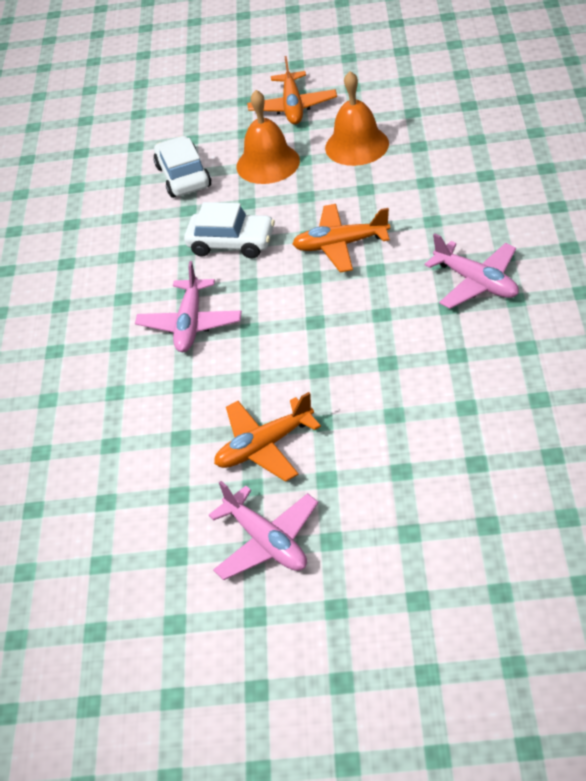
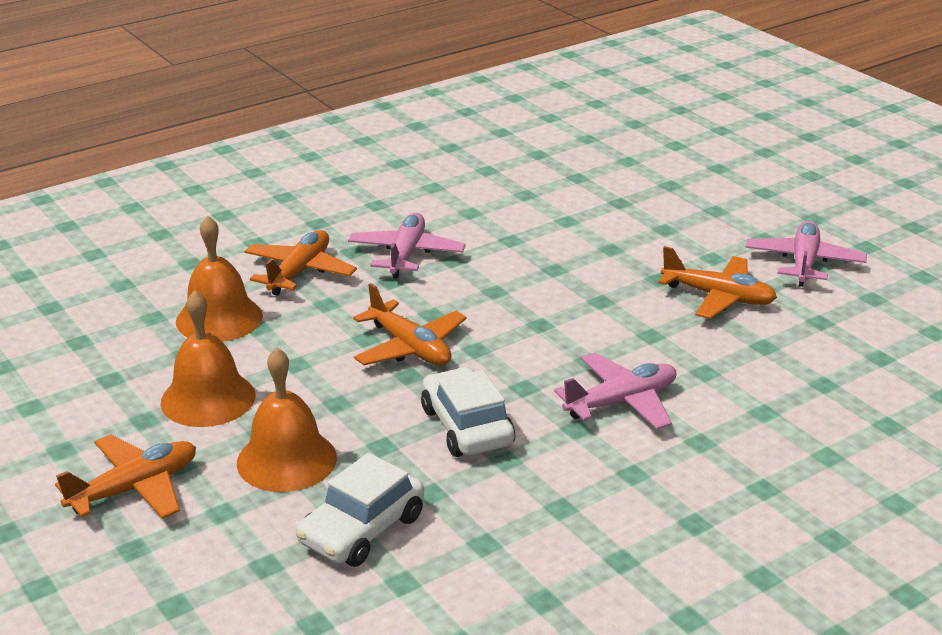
camera: 130 degrees left, 15 degrees down
(451, 166) = (219, 318): none -> orange bell
(490, 218) = (299, 272): none -> orange plane

